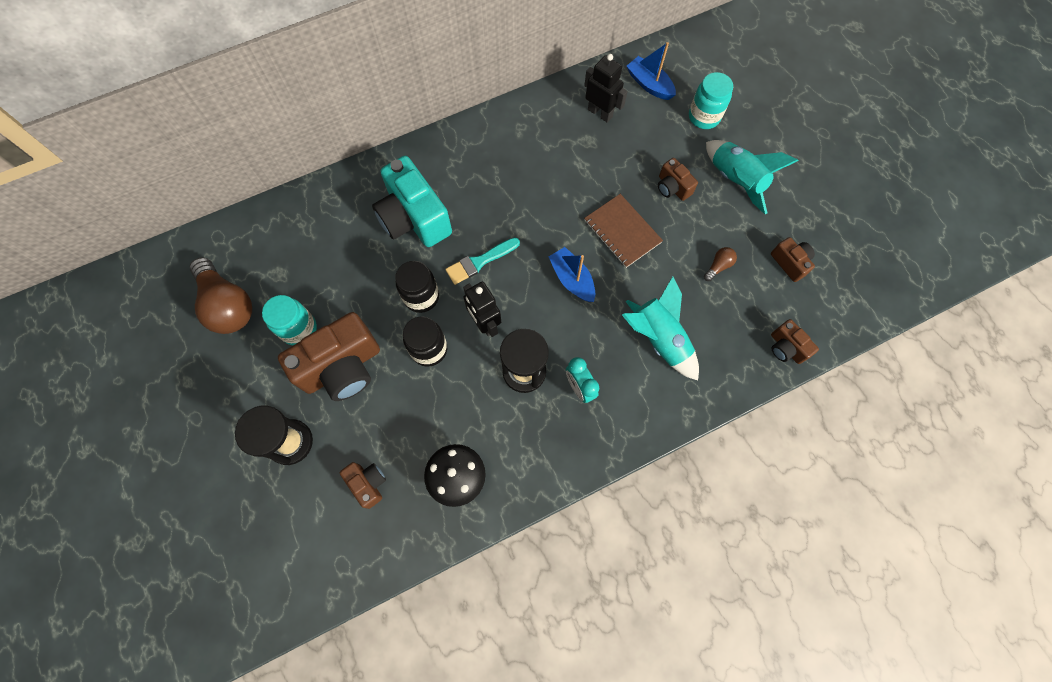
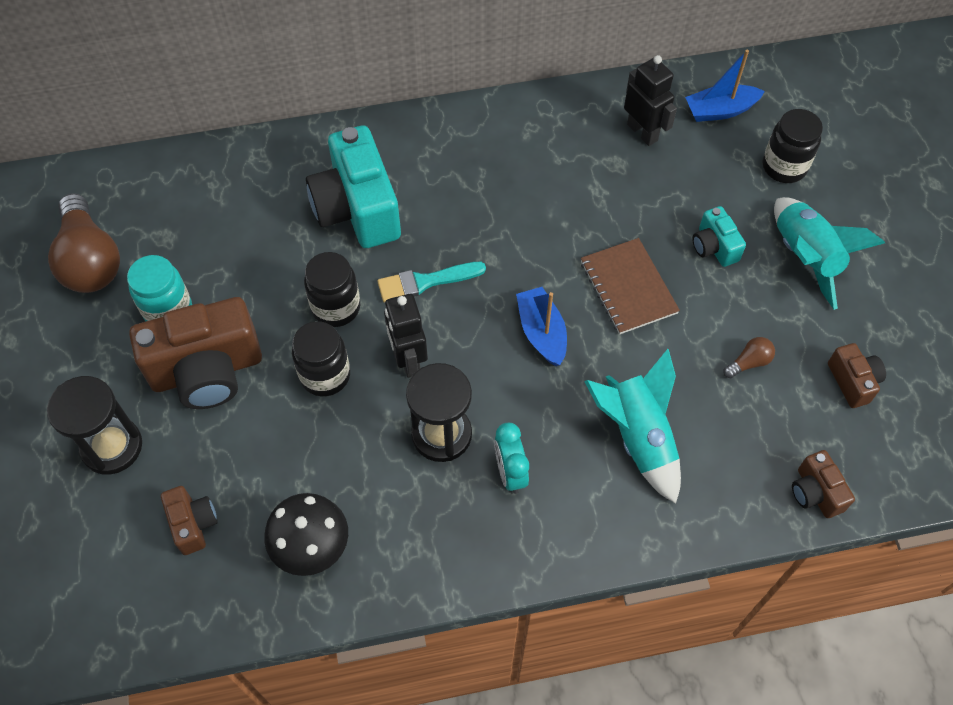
camera: 15 degrees right, 10 degrees down
(649, 84) = (720, 110): blue boat -> blue boat turned 75 degrees counterclockwise
(672, 187) = (714, 247): brown camera -> turquoise camera
(704, 117) = (784, 167): turquoise jar -> black jar

